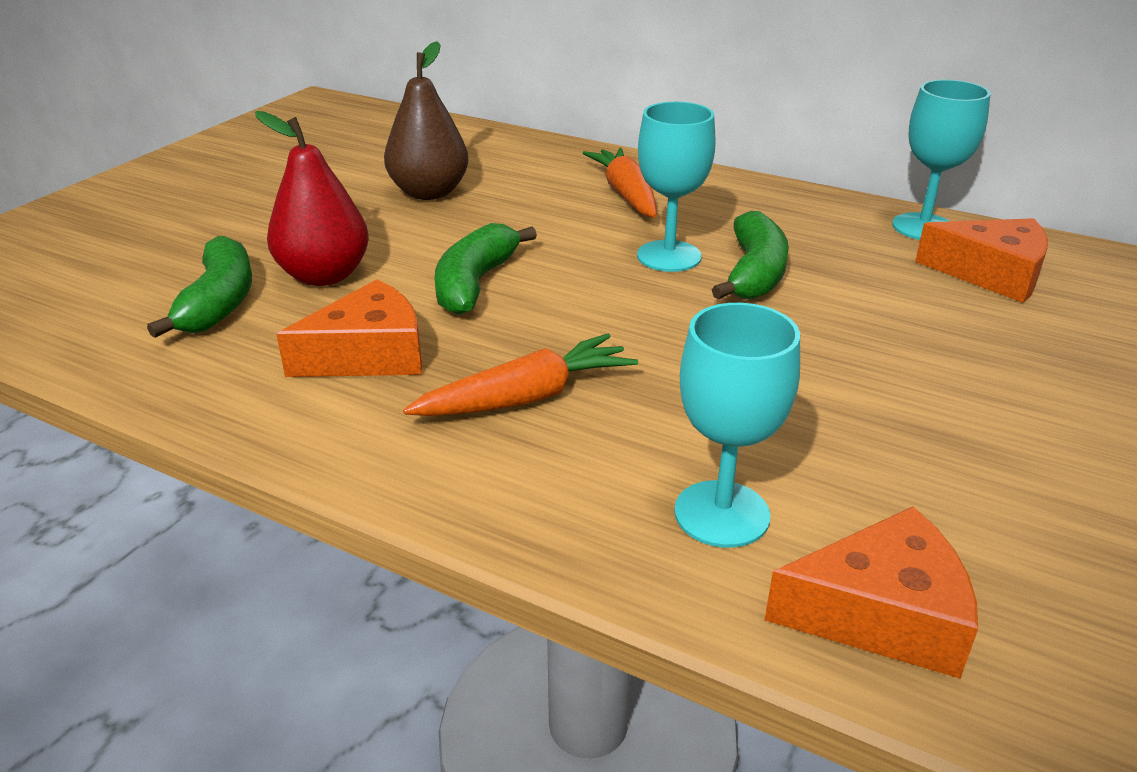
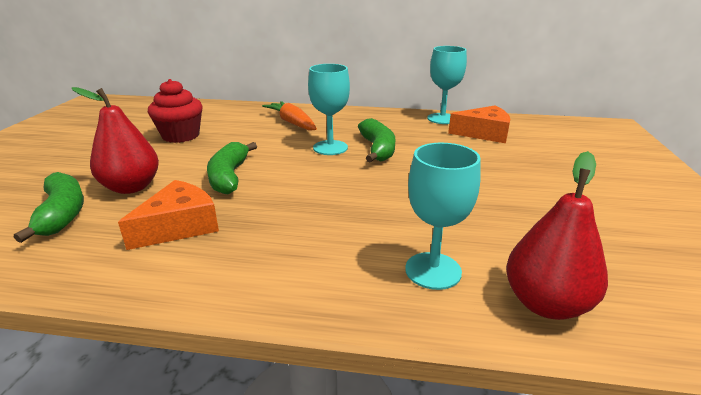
camera: 20 degrees left, 5 degrees down
(429, 193) = (181, 136): brown pear -> red cupcake
(526, 397) = (289, 231): orange carrot -> none
(881, 614) = (546, 304): orange cheese -> red pear

